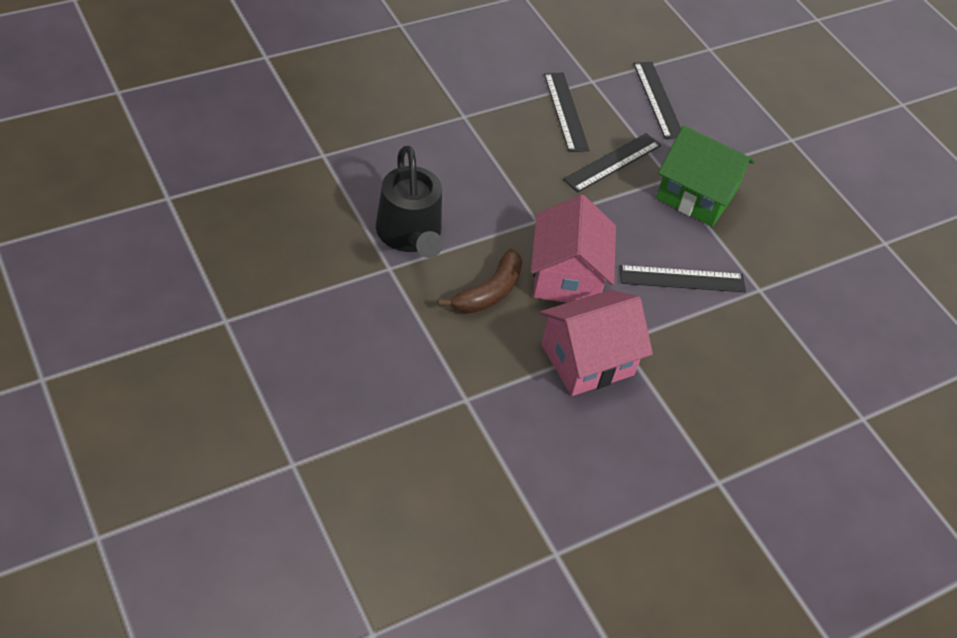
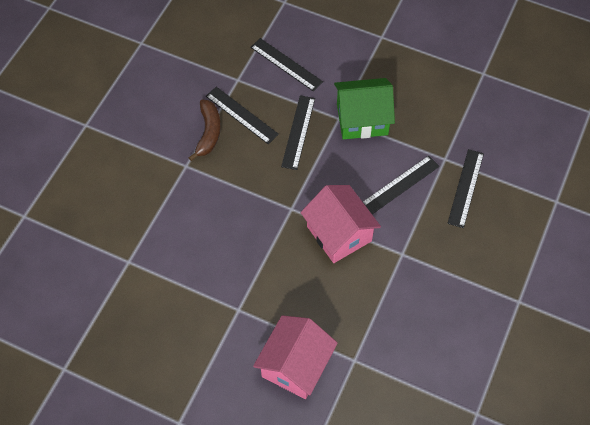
camera: 30 degrees left, 10 degrees up
(410, 234) = (229, 276): black watering can -> none
(489, 292) = (307, 279): brown banana -> brown banana (208, 133)
(587, 359) = (395, 280): pink house -> pink house (295, 365)
(758, 331) = (465, 188): none -> black ruler

